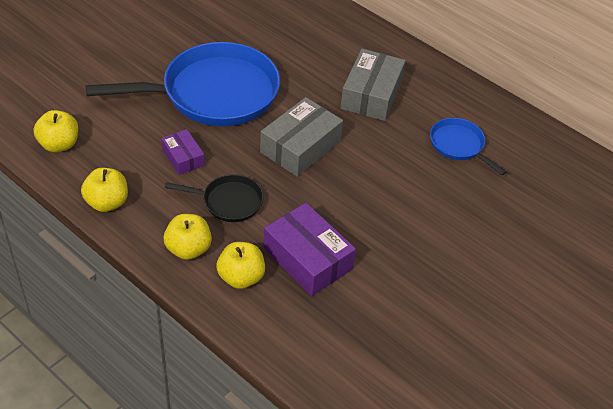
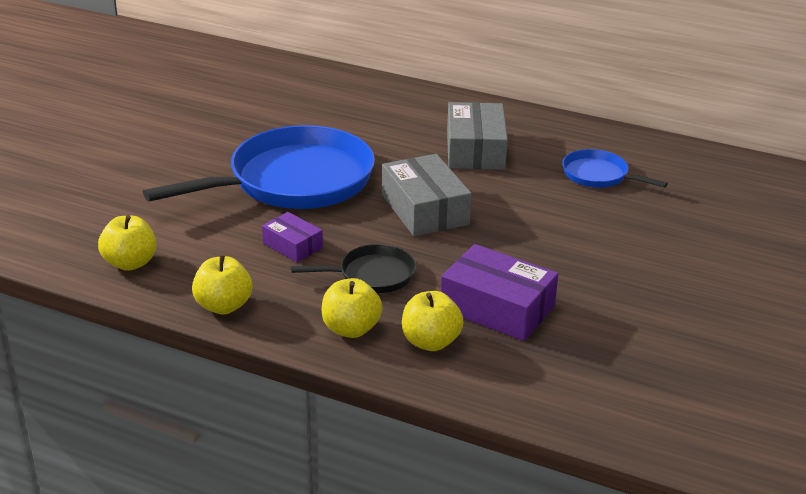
camera: 15 degrees left, 15 degrees down
(300, 146) = (424, 209): grey box -> grey box turned 45 degrees counterclockwise

